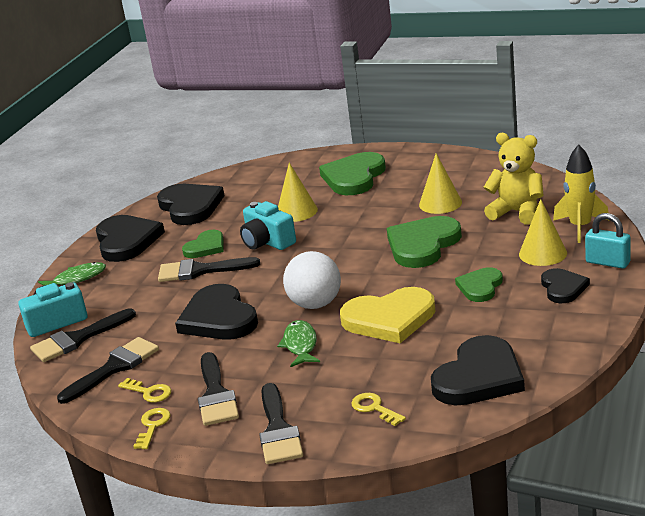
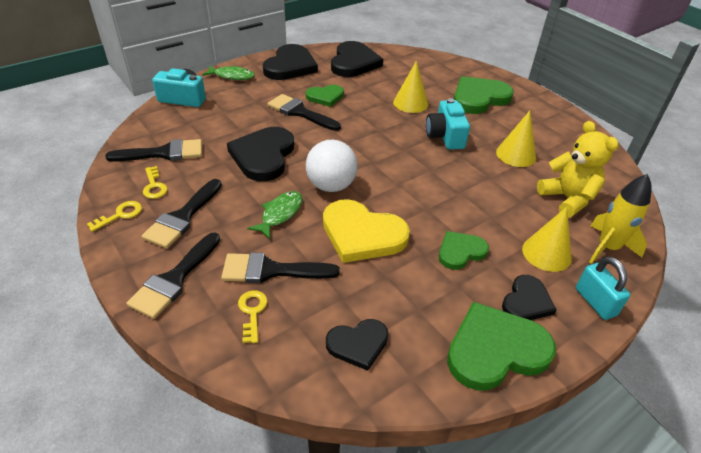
camera: 30 degrees right, 15 degrees up
(78, 339) = (176, 118): black brush -> black brush (271, 270)
(267, 242) = (364, 115): turquoise camera -> turquoise camera (445, 136)
(422, 245) = (461, 183): green heart -> green heart (495, 350)
(479, 377) = (358, 344): black heart -> black heart, size x0.58

